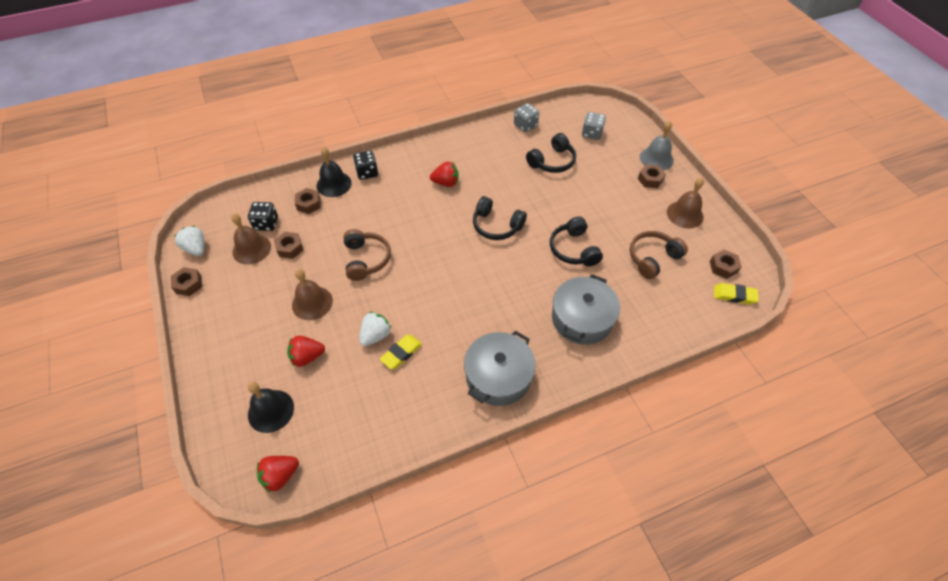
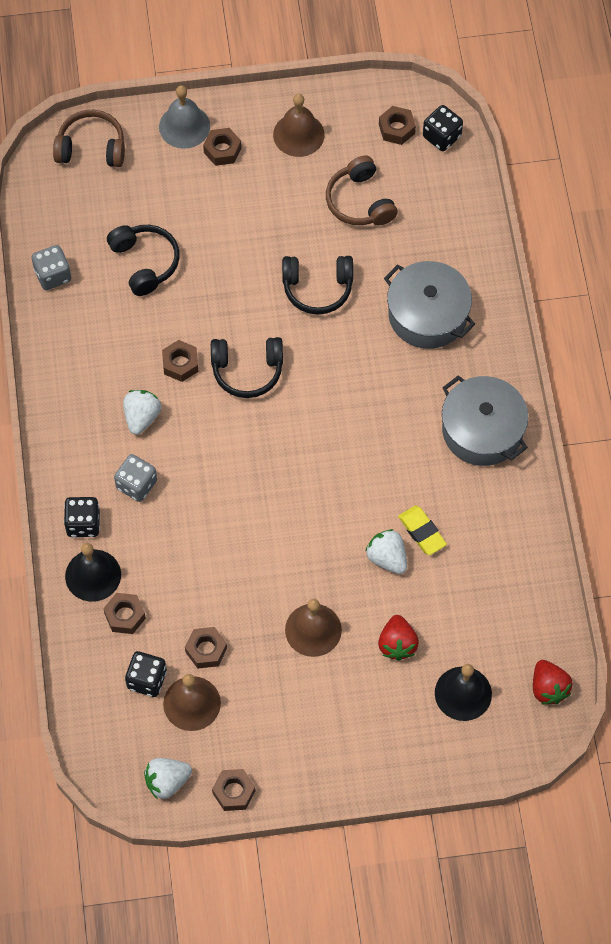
camera: 75 degrees left, 10 degrees up
(366, 259) = (258, 550): brown headphones -> brown headphones (91, 147)
(446, 183) = (141, 417): red strawberry -> white strawberry
(489, 192) = (180, 364): none -> brown nut
(496, 226) = (247, 371): black headphones -> black headphones turned 45 degrees clockwise
(592, 134) = (104, 191): grey dice -> grey dice (136, 485)
(734, 295) = (441, 136): yellow eraser -> black dice

